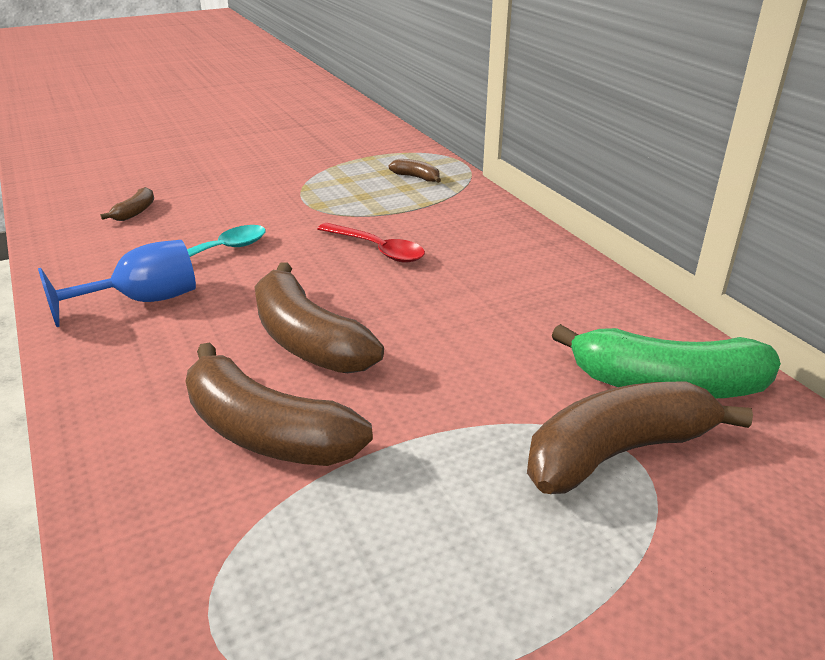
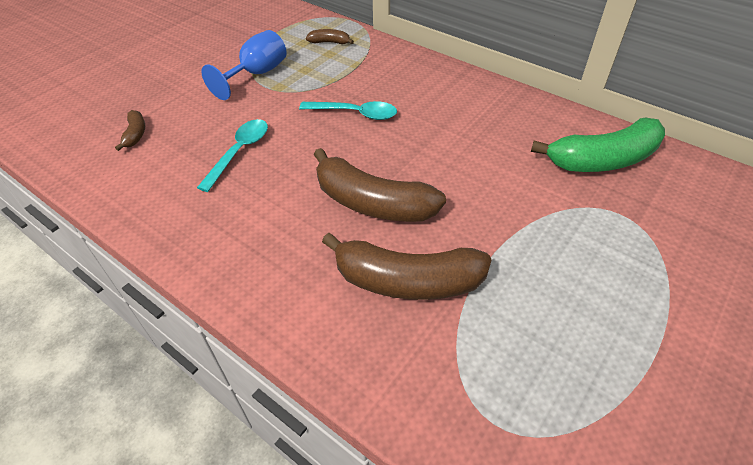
camera: 25 degrees left, 15 degrees up
(143, 301) = (223, 212): blue goblet -> blue goblet (257, 74)
(377, 249) = (355, 114): red spoon -> turquoise spoon
(618, 452) = (610, 214): brown banana -> none

